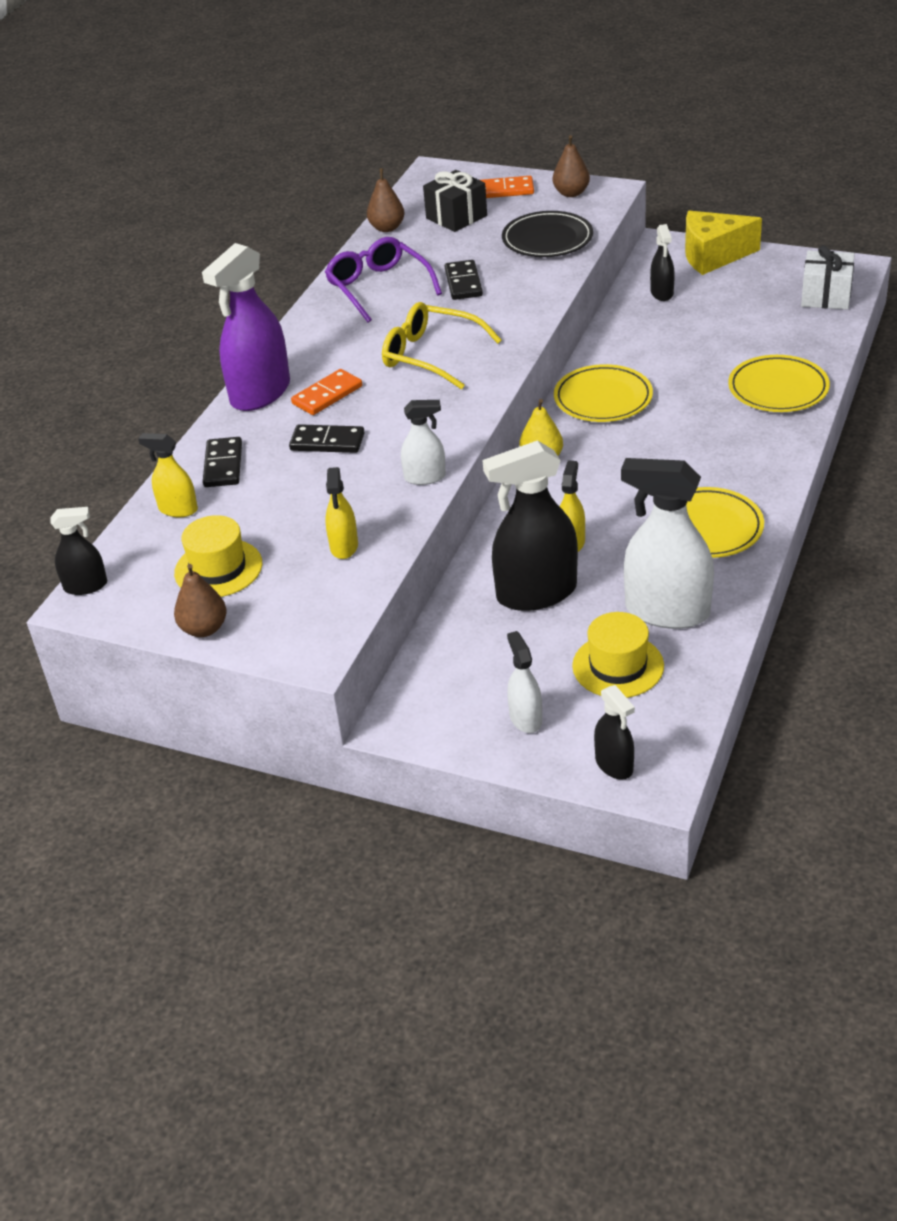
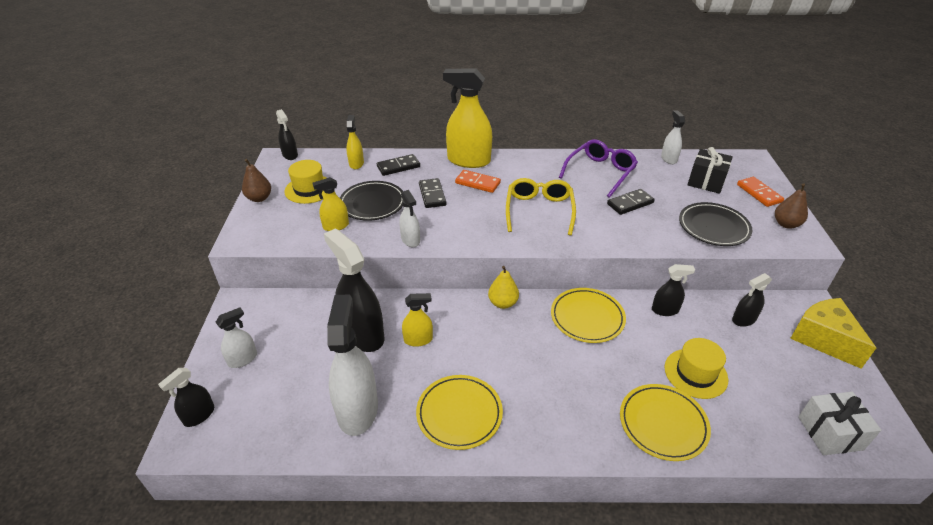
camera: 65 degrees right, 0 degrees up
(260, 393) = (468, 160): purple spray bottle -> yellow spray bottle
(309, 503) = (372, 203): none -> black plate
(387, 228) = (669, 159): brown pear -> white spray bottle
(618, 666) = (296, 395): yellow hat -> yellow hat (695, 373)
(620, 340) = (665, 310): none -> black spray bottle

